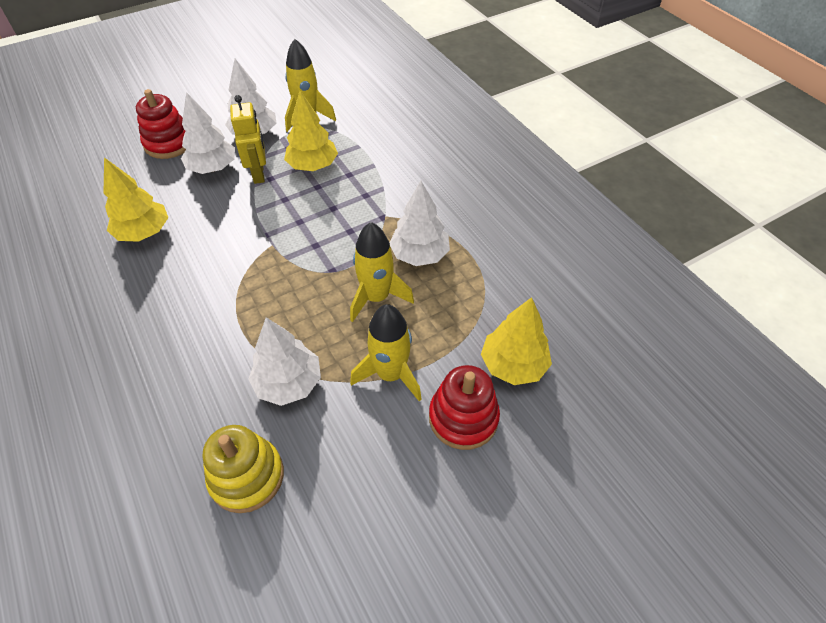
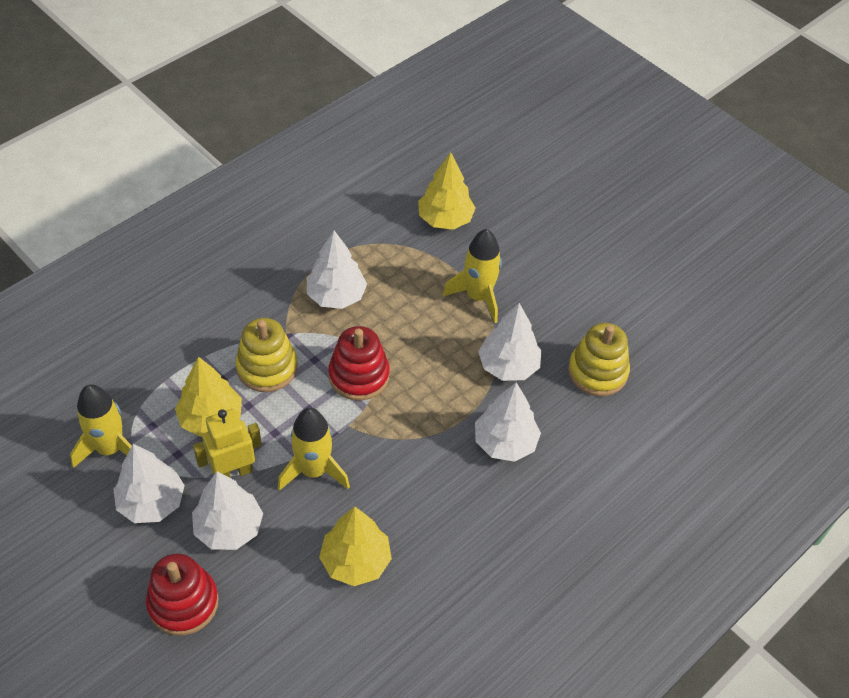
camera: 105 degrees left, 0 degrees up
(199, 359) = (505, 442): none -> white tree
(351, 200) = (267, 367): none -> yellow stacking toy
(376, 297) = (398, 321): yellow rocket -> yellow rocket (314, 471)
(463, 418) = (503, 246): red stacking toy -> red stacking toy (359, 376)

